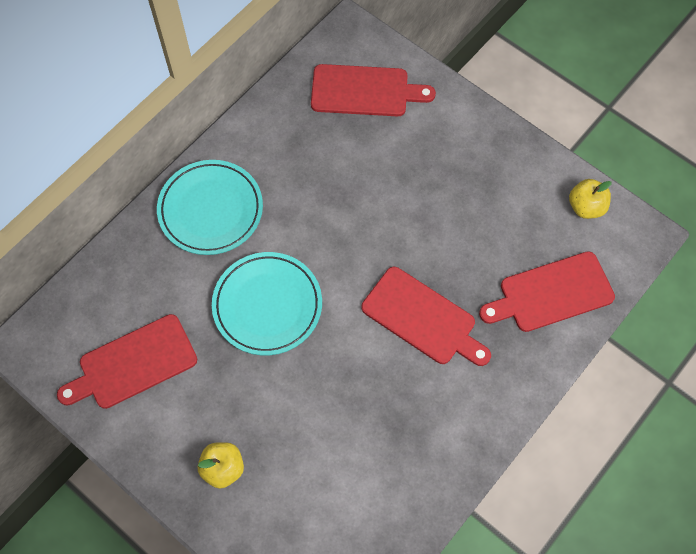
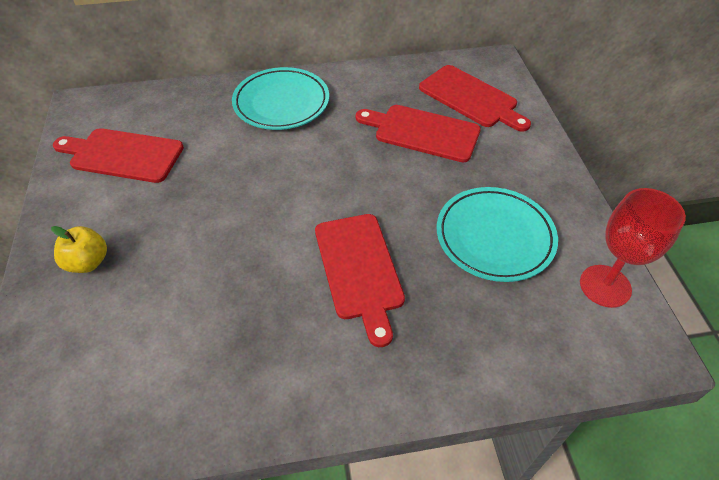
camera: 40 degrees right, 15 degrees down
(267, 305) = (250, 180): turquoise plate -> turquoise plate (494, 237)
(551, 293) = (502, 333): red cutting board -> red cutting board (422, 132)
(586, 207) = (605, 286): yellow apple -> red goblet

